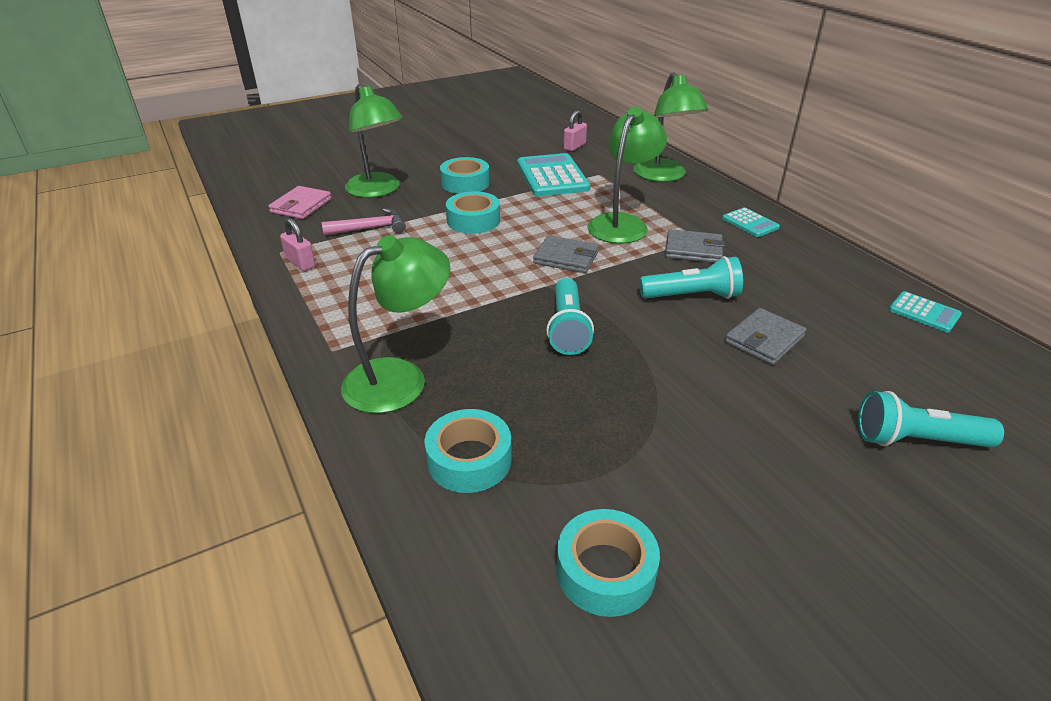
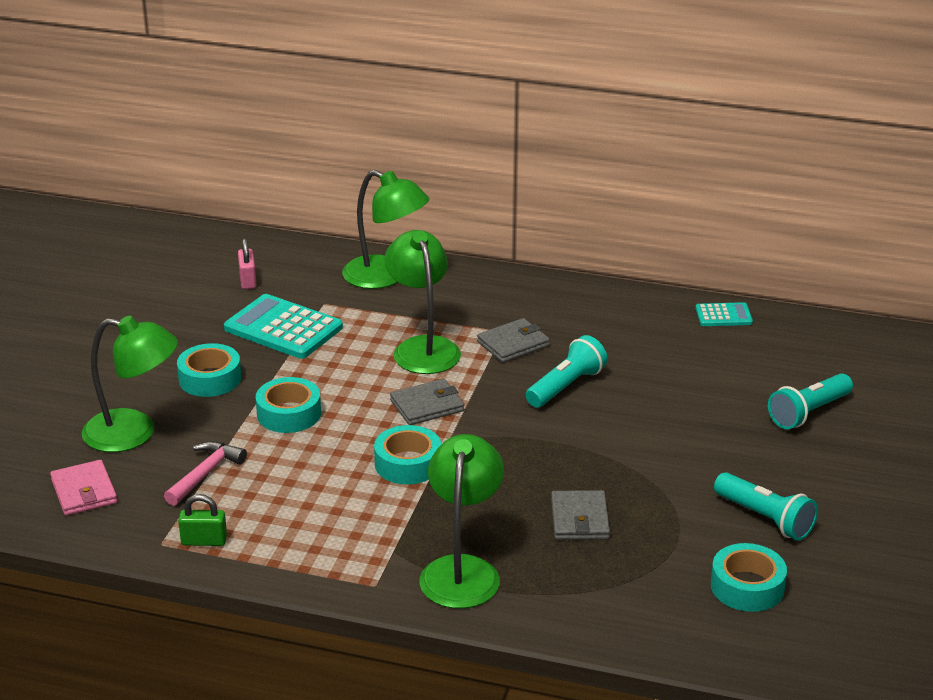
camera: 45 degrees left, 5 degrees down
(300, 263) = (204, 541): pink padlock -> green padlock
(469, 460) = (592, 585): turquoise tape -> turquoise tape (408, 464)
(567, 329) = (518, 463): turquoise flashlight -> turquoise flashlight (765, 519)
(750, 223) = (522, 294): turquoise calculator -> none
(764, 340) = (655, 394): grey wallet -> grey wallet (580, 519)

